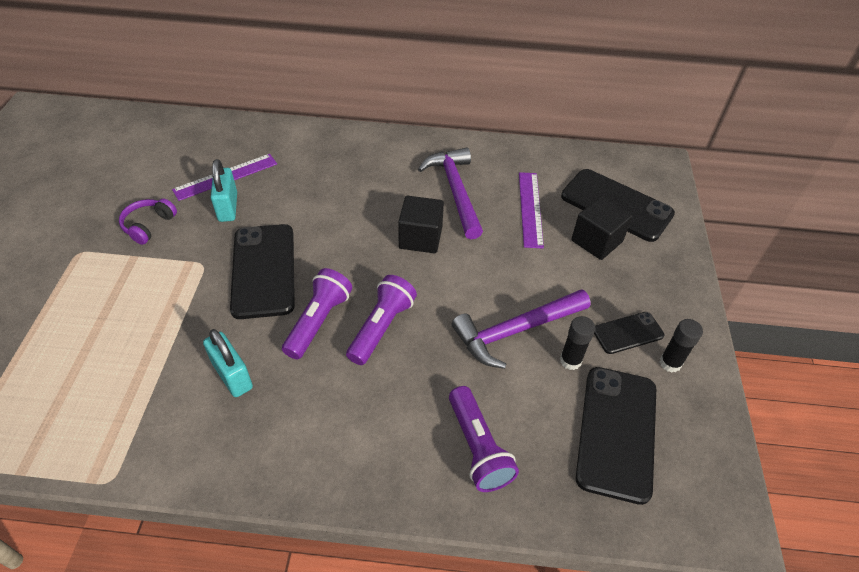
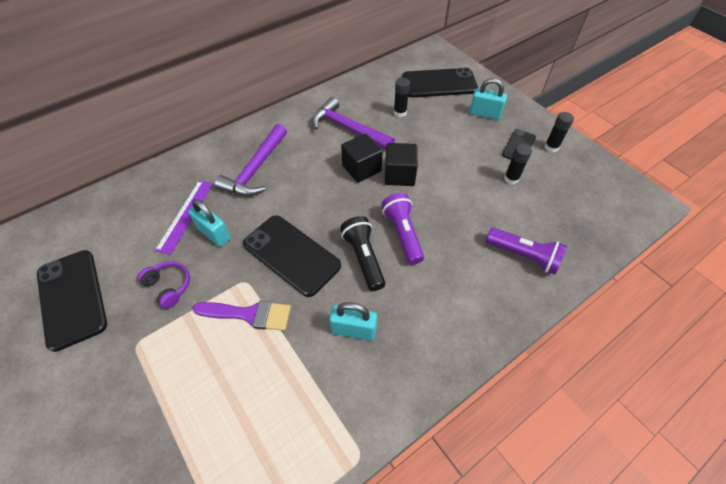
camera: 40 degrees left, 5 degrees up
(148, 225) = (169, 286): purple headphones -> purple headphones turned 150 degrees clockwise
(174, 294) = (249, 314): none -> purple brush
(318, 321) = (364, 258): purple flashlight -> black flashlight
(515, 331) = (470, 183): purple hammer -> purple hammer (256, 169)
(530, 209) = (400, 113): purple ruler -> black glue stick
(596, 241) = (452, 109): black cube -> black cube (399, 175)
(617, 432) = (569, 197): black phone -> black phone (72, 298)
(631, 271) = (484, 114): none -> turquoise padlock

